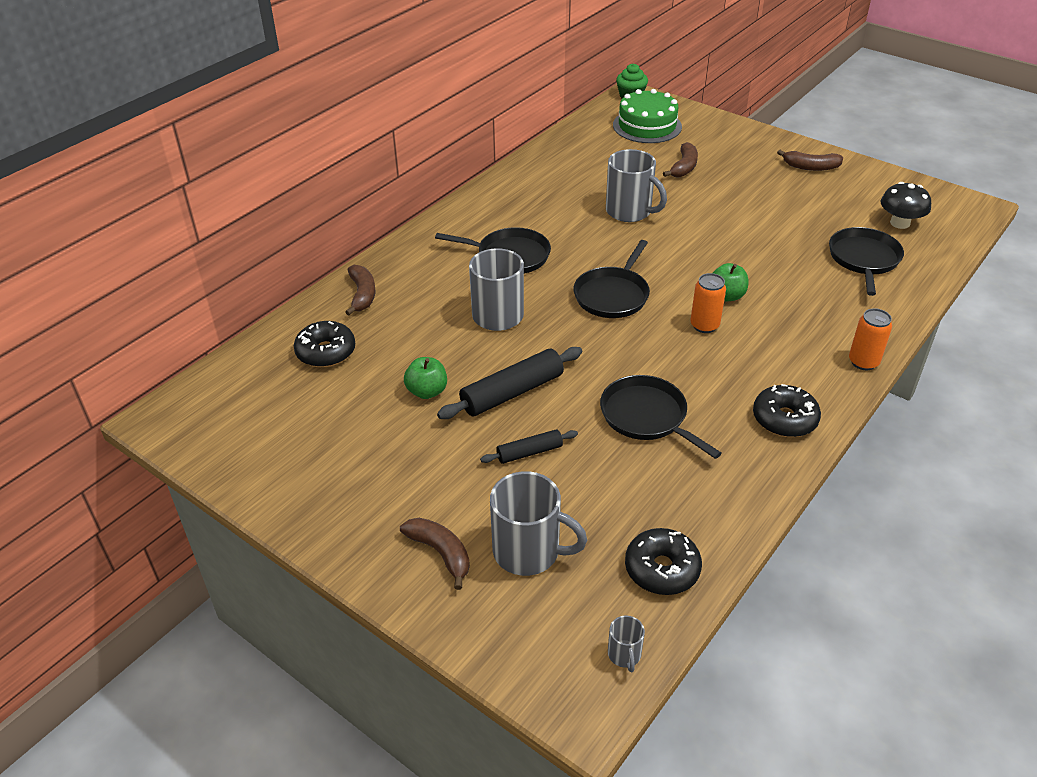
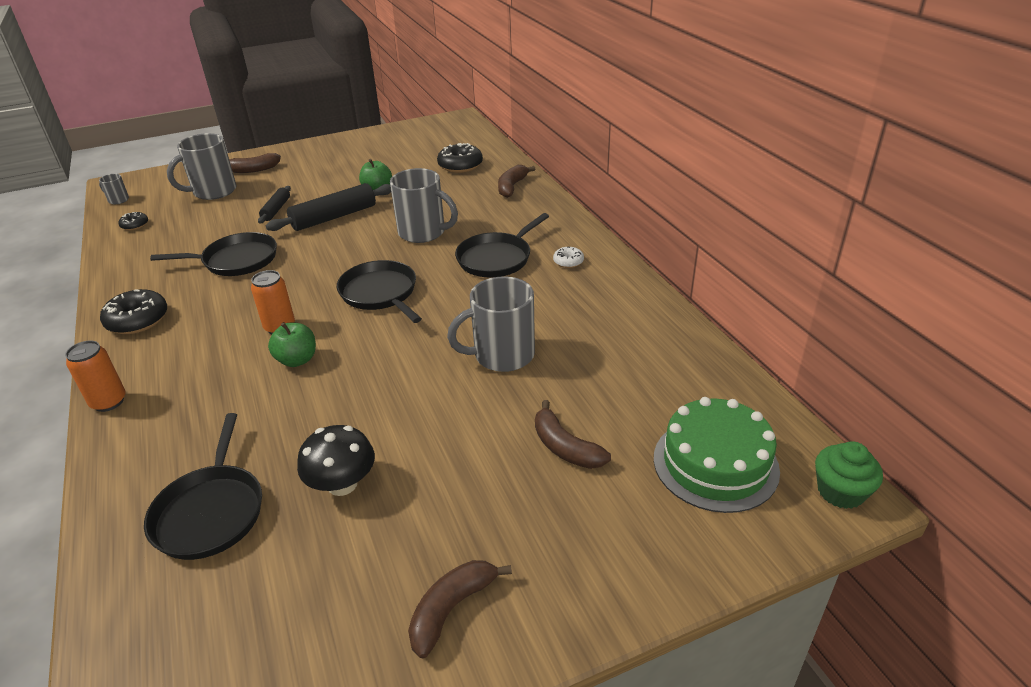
camera: 120 degrees right, 5 degrees down
(362, 295) = (511, 187): brown banana -> brown banana turned 90 degrees clockwise
(487, 220) = (568, 262): none -> white donut
(512, 392) = (334, 217): black rolling pin -> black rolling pin turned 60 degrees clockwise
(662, 569) = (135, 225): black donut -> black donut, size x0.54
(863, 259) = (210, 512): black pan -> black pan turned 45 degrees clockwise
(900, 223) = (217, 620): black mushroom -> black mushroom (342, 484)

